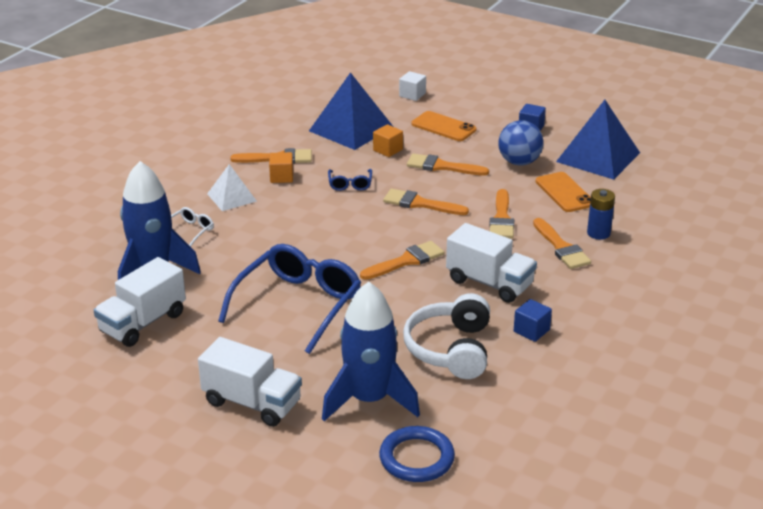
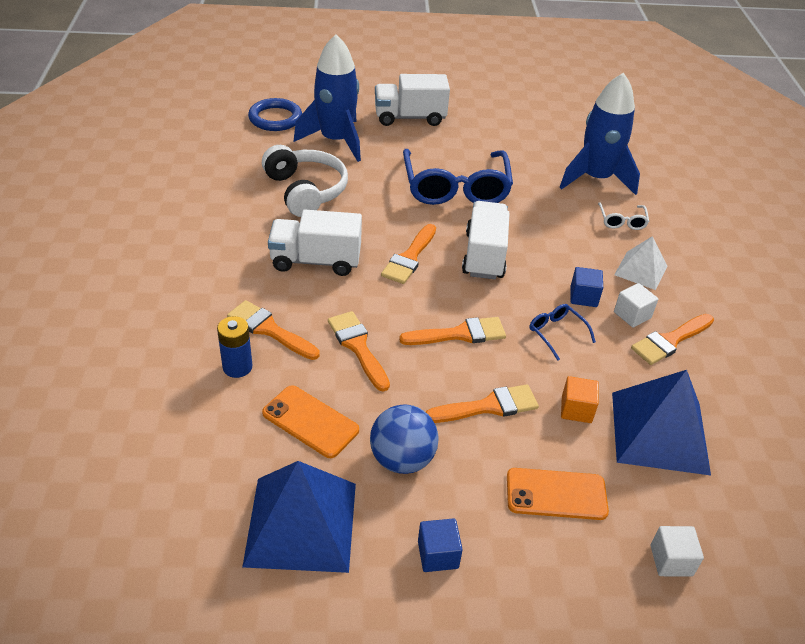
camera: 145 degrees right, 10 degrees up
(143, 323) = (544, 141): white truck -> white truck (484, 255)
(281, 177) = (632, 315): orange cube -> white cube
(531, 331) = (249, 227): blue cube -> blue cube (583, 297)

